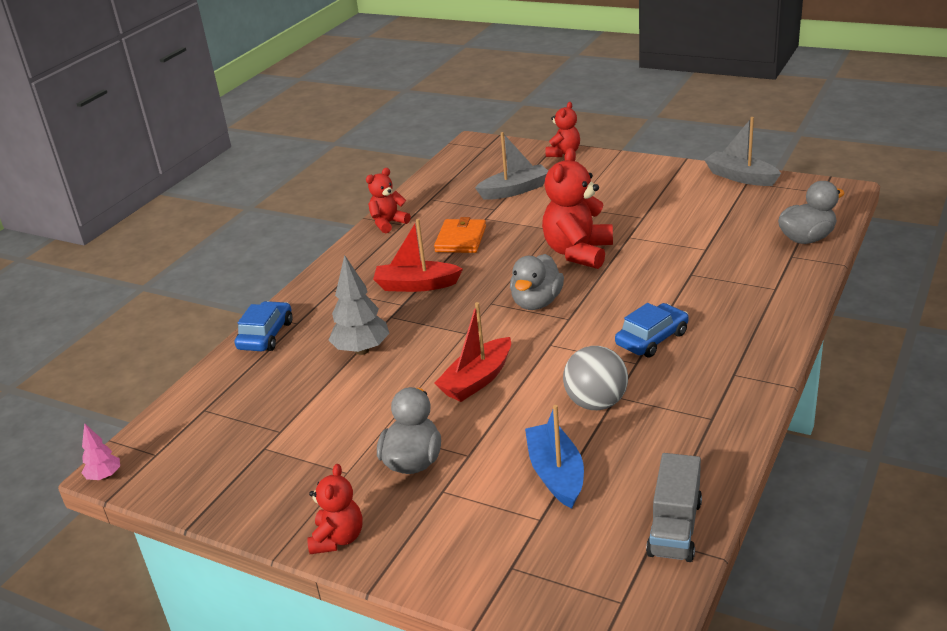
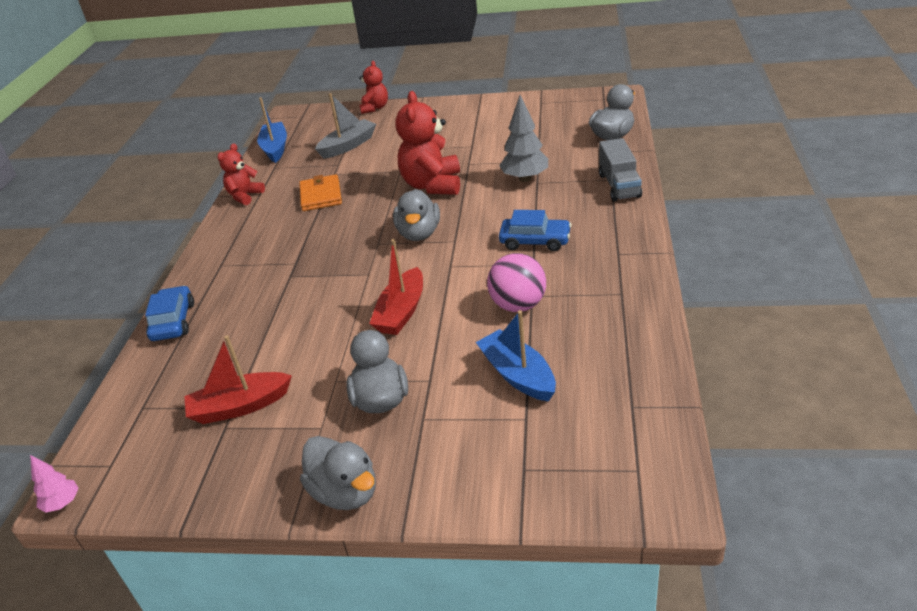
camera: 20 degrees left, 5 degrees up
(338, 538) = (345, 492): red teddy bear -> grey duck
(362, 350) = (277, 312): grey tree -> grey tree (525, 178)
(416, 285) = (300, 243): red boat -> red boat (240, 406)
(441, 178) = (275, 148): none -> blue boat
(596, 403) = (518, 305): grey ball -> pink ball
(652, 339) = (535, 241): blue car -> blue car turned 75 degrees clockwise
(674, 528) = (644, 392): grey truck -> grey truck (619, 186)
(740, 177) = (533, 100): grey boat -> none

